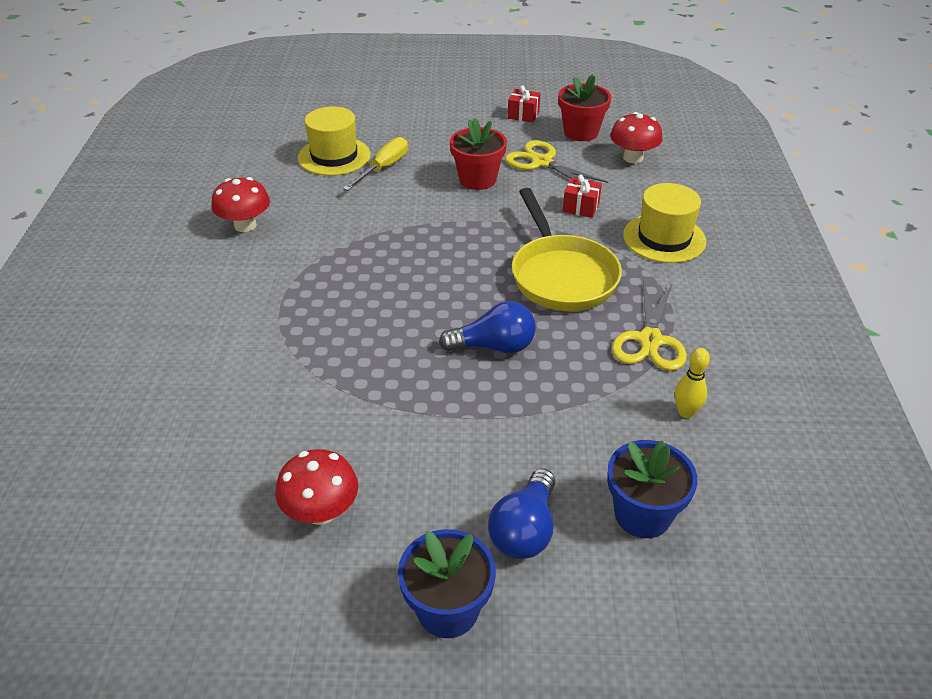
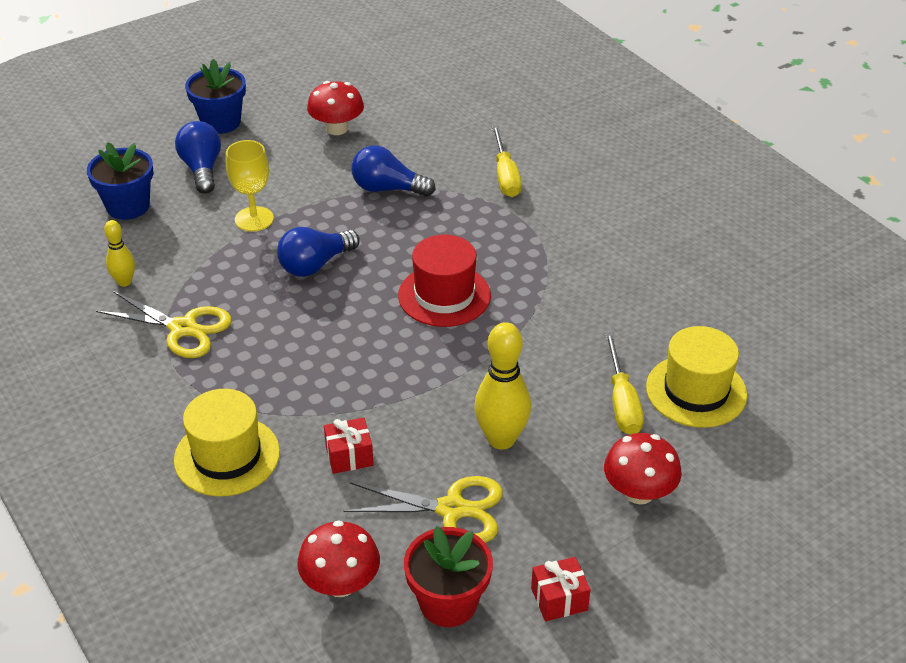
camera: 145 degrees right, 0 degrees up
(236, 354) = (505, 176): none -> yellow screwdriver
(245, 225) = (656, 269): red mushroom -> red mushroom (639, 492)
(354, 395) = (387, 189): none -> blue light bulb
(416, 274) = (444, 295): none -> red hat
(477, 179) = (501, 439): red flower pot -> yellow bowling pin
(513, 425) = (254, 219): none -> yellow goblet
(561, 275) = (307, 356): yellow pan -> none
(650, 340) = (183, 328): yellow scissors -> yellow scissors turned 135 degrees clockwise

